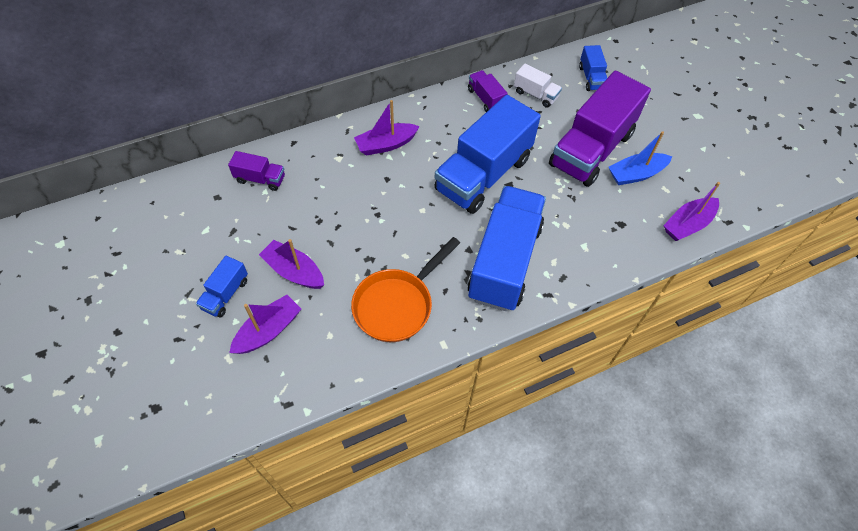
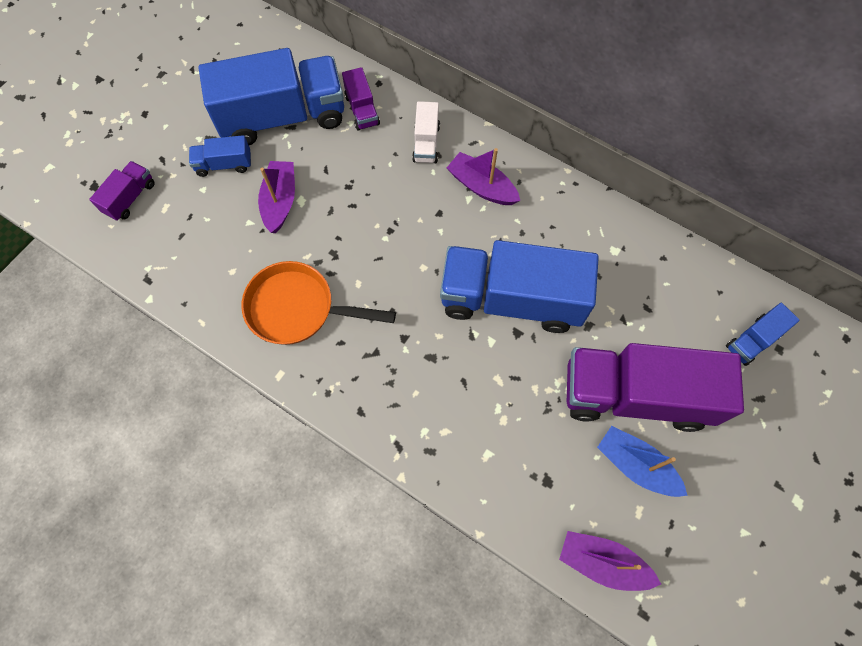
camera: 60 degrees right, 10 degrees up
(268, 330) = (208, 220): purple boat -> none
(485, 99) = (621, 244): purple truck -> purple truck (130, 198)
(504, 261) = (411, 380): blue truck -> blue truck (283, 117)
(535, 94) = (672, 292): white truck -> white truck (426, 143)

